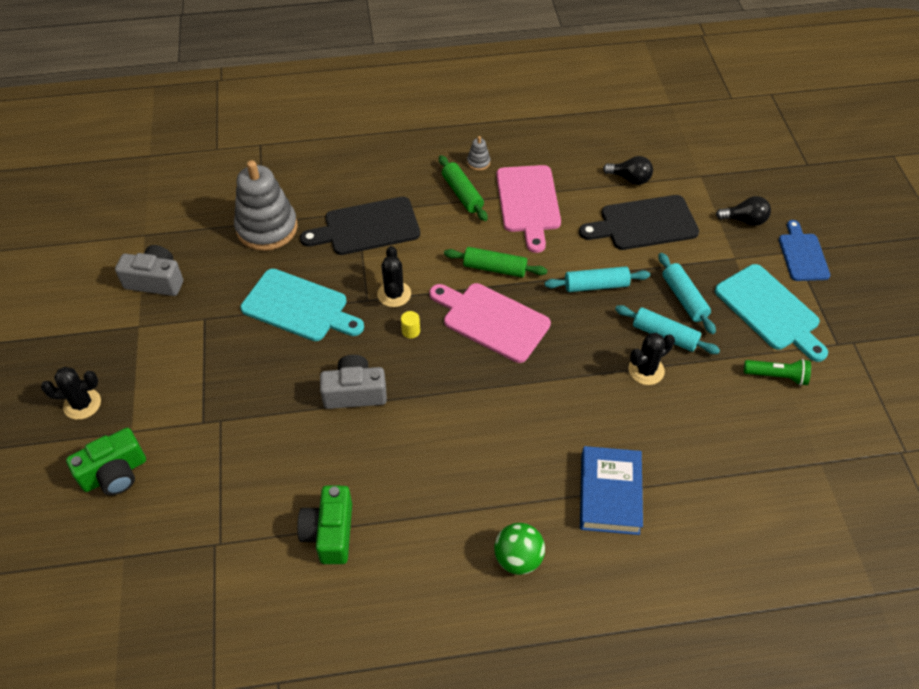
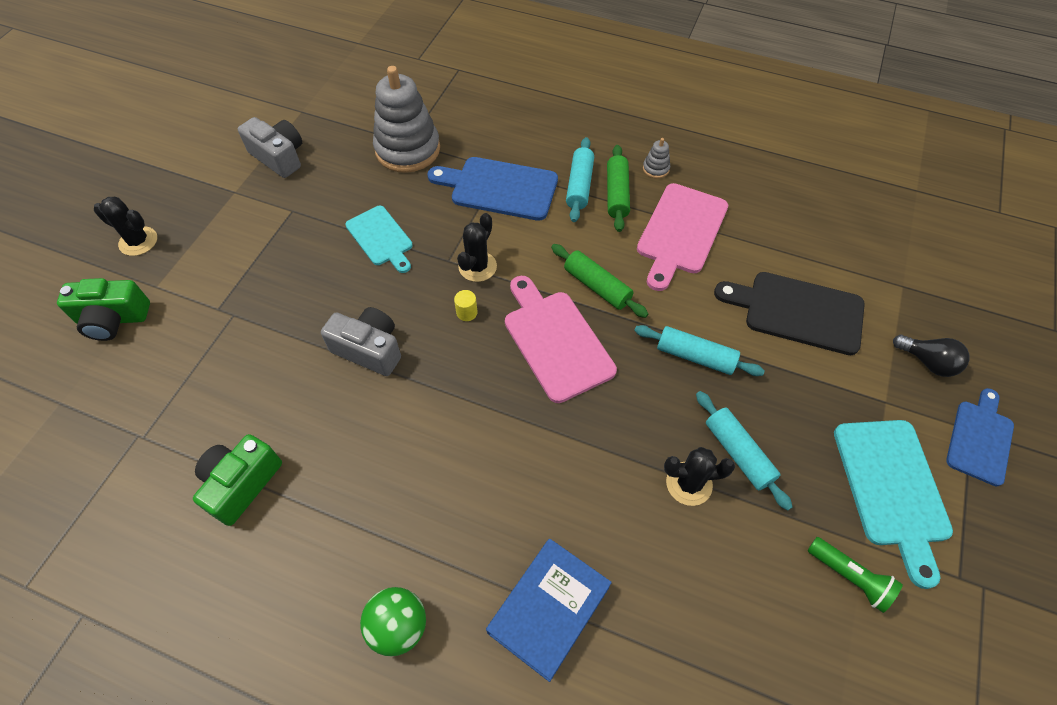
camera: 30 degrees right, 5 degrees up
(299, 307) = (381, 238): turquoise cutting board -> turquoise cutting board, size x0.66
(367, 227) = (499, 188): black cutting board -> blue cutting board
(630, 179) = (813, 254): black light bulb -> none
(684, 298) = (790, 420): turquoise rolling pin -> turquoise rolling pin (579, 185)

